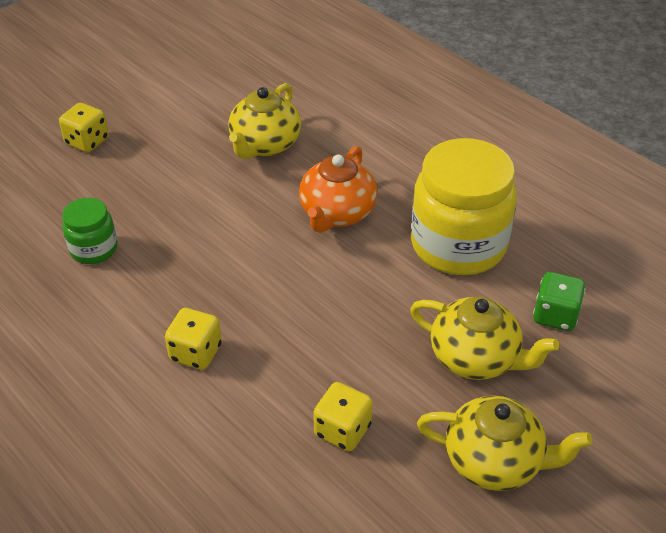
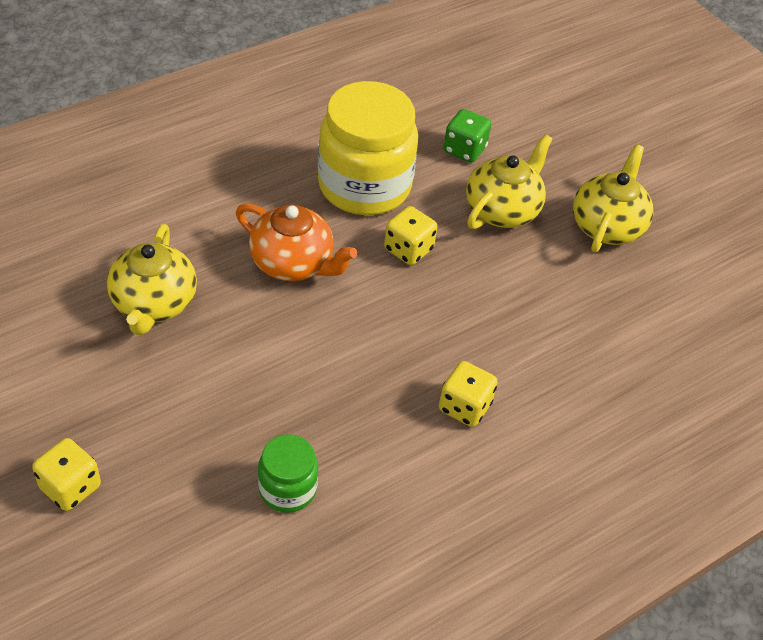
camera: 85 degrees left, 5 degrees up
(265, 145) = (154, 304): yellow teapot -> yellow teapot turned 60 degrees clockwise
(342, 430) = (569, 312): yellow dice -> yellow dice (408, 249)

